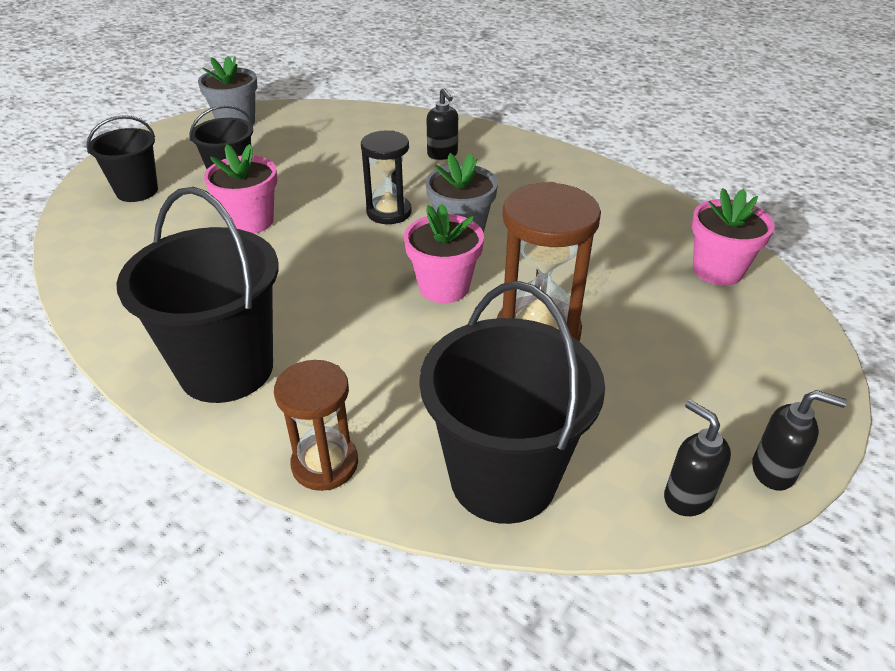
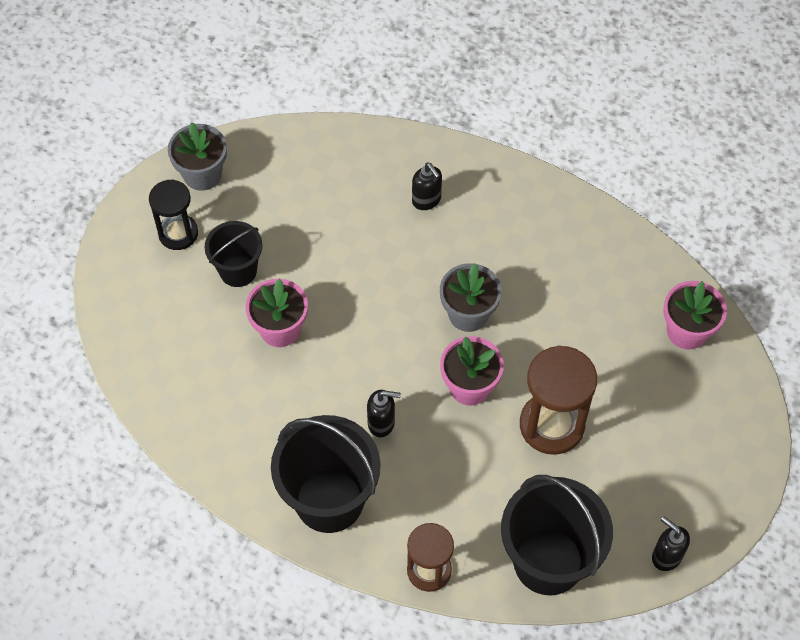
camera: 10 degrees left, 20 degrees up
(137, 191) = (156, 302): black bucket -> none
(389, 212) = (399, 297): black hourglass -> black hourglass (178, 233)
(774, 471) = (721, 526): black soap dispenser -> black soap dispenser (382, 423)

